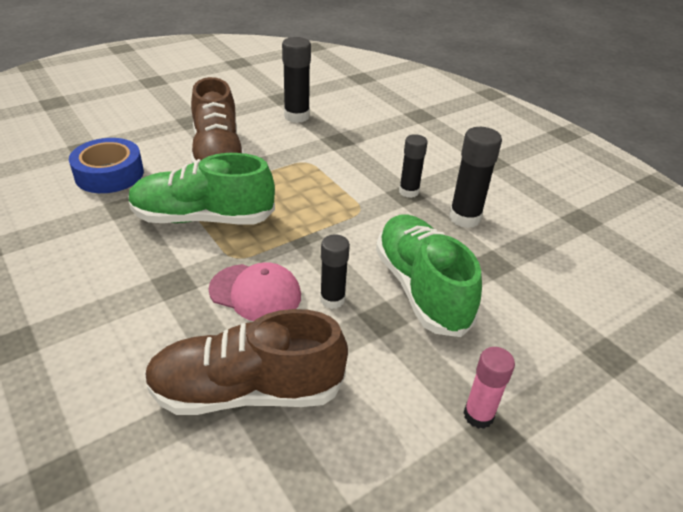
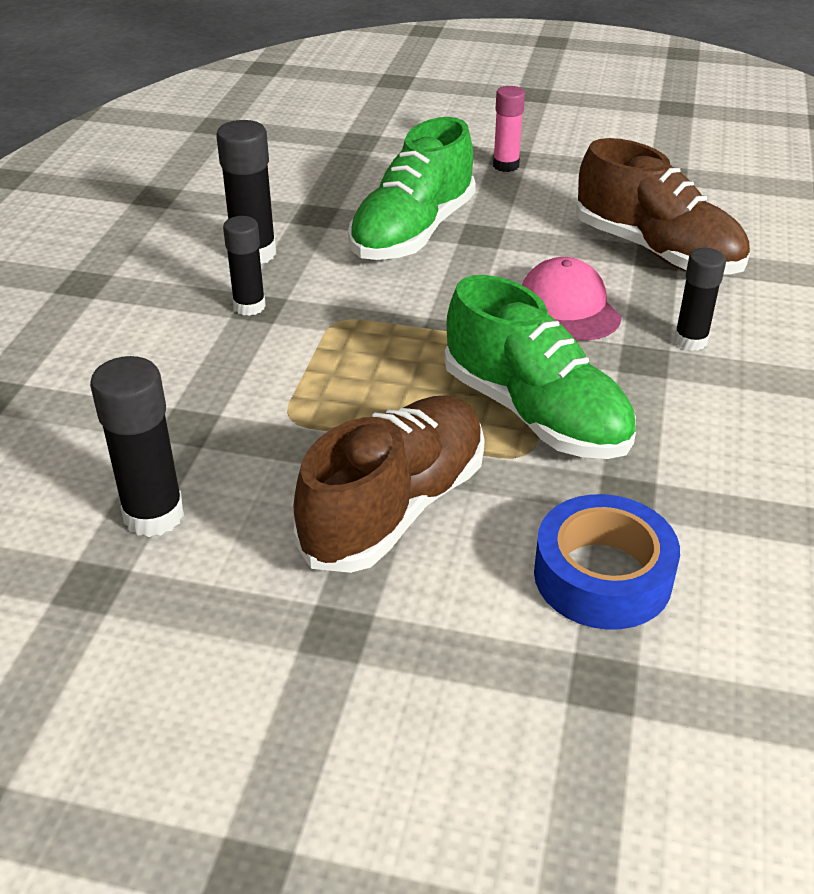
camera: 130 degrees left, 0 degrees up
(332, 299) = (504, 265): black glue stick -> black glue stick (690, 341)

